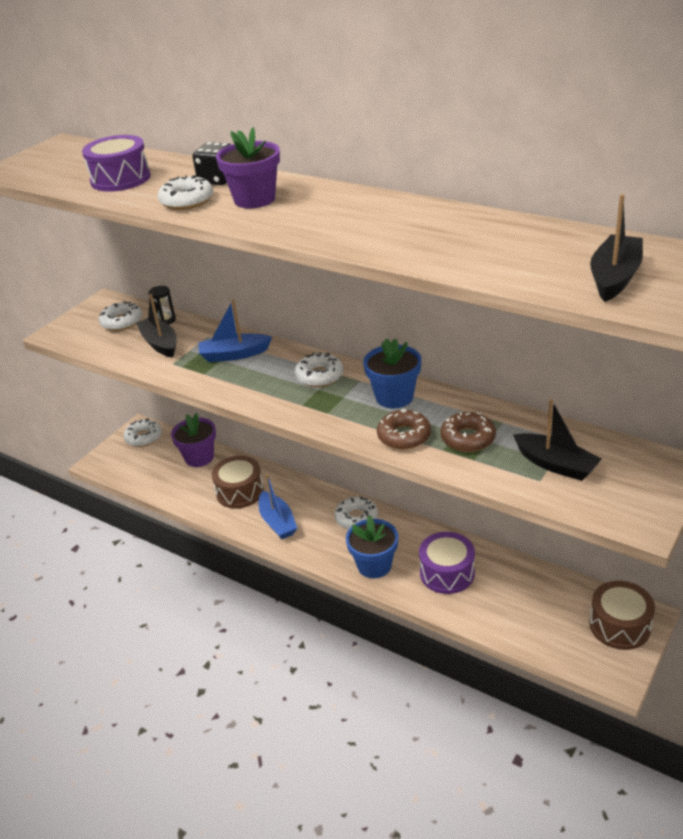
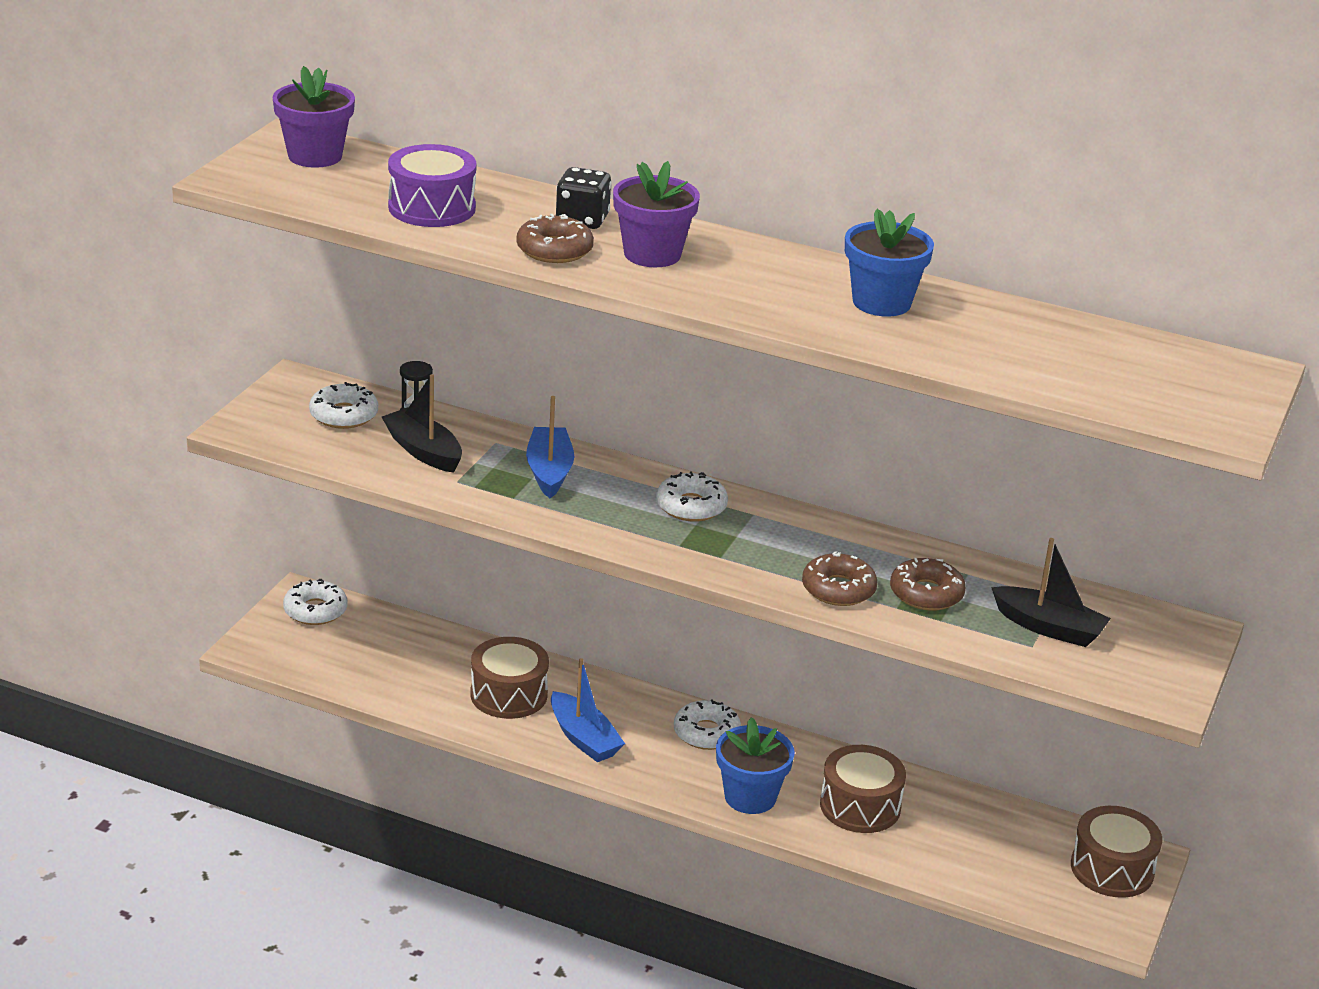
camera: 15 degrees left, 5 degrees down
(187, 201) = (554, 250): white donut -> brown donut
(199, 457) = (423, 643): purple flower pot -> purple flower pot (315, 156)
(234, 354) = (549, 471): blue boat -> blue boat turned 105 degrees clockwise
(394, 397) = (809, 538): blue flower pot -> blue flower pot (881, 302)
(447, 573) = (860, 806): purple drum -> brown drum
(614, 277) = (1150, 386): black boat -> none

